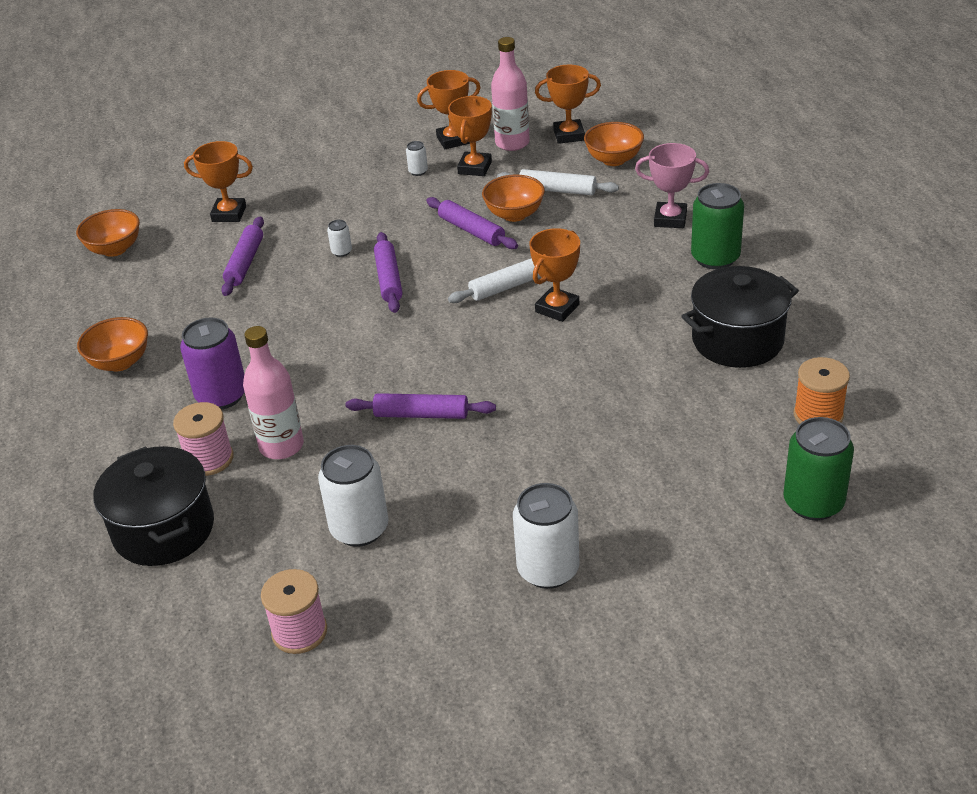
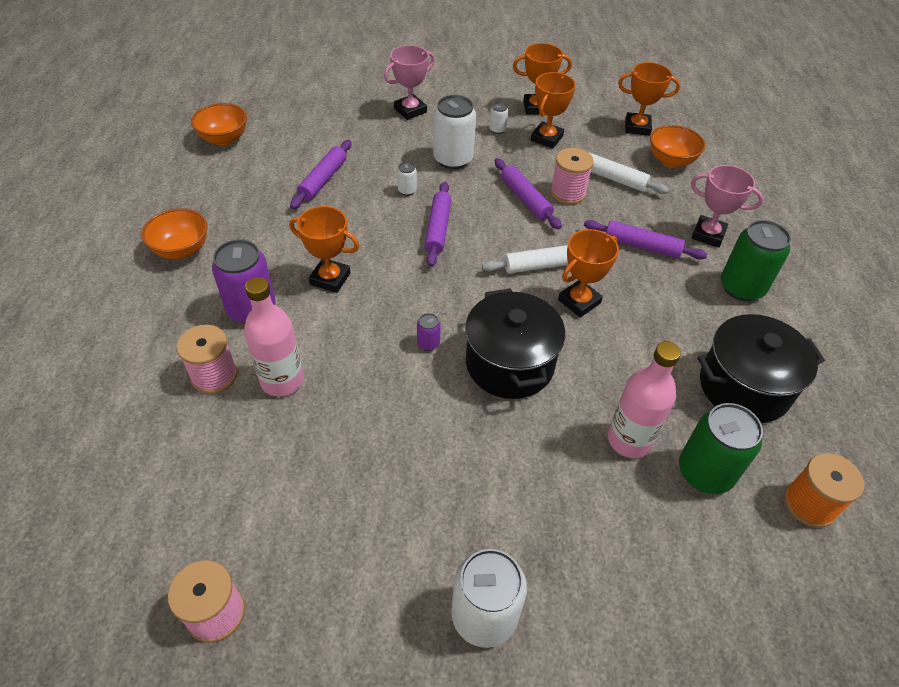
camera: 10 degrees right, 10 degrees up
(164, 529) = (143, 443): black pot -> black pot (509, 364)
(229, 214) = (328, 130): orange trophy -> orange trophy (330, 279)
(314, 174) = (410, 110): none -> pink trophy
(359, 529) = (318, 501): white can -> white can (453, 159)
(417, 380) = (428, 343): none -> purple can
(421, 414) = (419, 383): purple rolling pin -> purple rolling pin (642, 246)
(512, 143) = (586, 123): pink bottle -> pink bottle (629, 440)
(514, 214) = (568, 193): orange bowl -> pink spool
(813, 503) = (784, 619): green can -> green can (705, 472)

